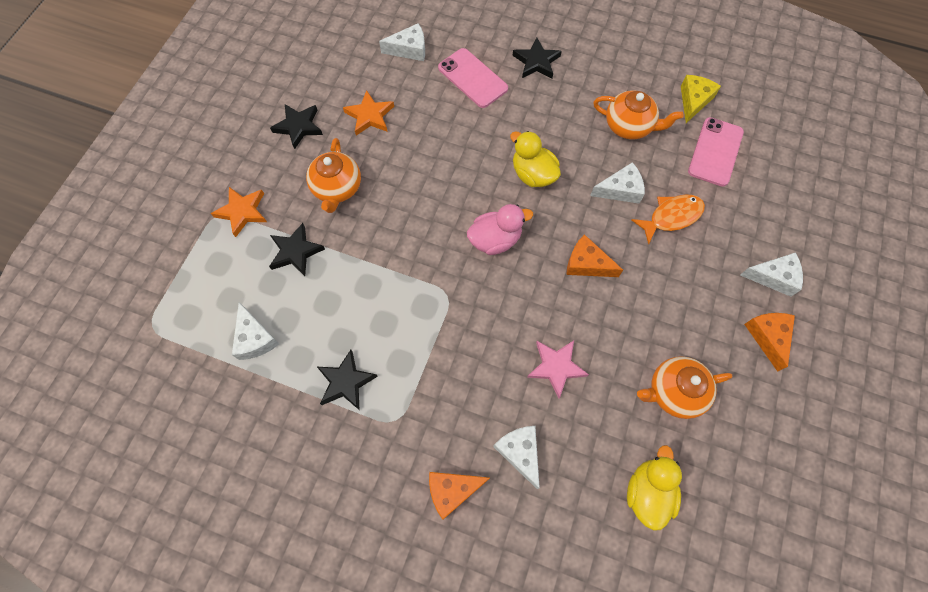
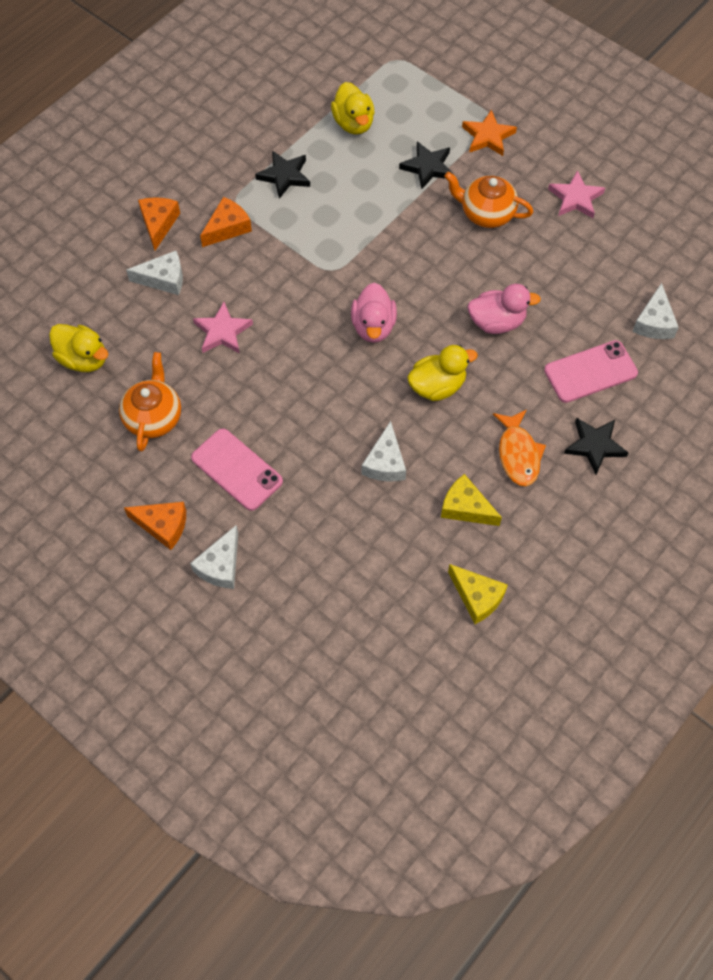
camera: 110 degrees right, 5 degrees down
(255, 338) = (353, 123): white cheese -> yellow duck
(298, 126) = (575, 198): black star -> pink star
(370, 116) = (569, 261): orange star -> none
(452, 150) = (497, 322): none -> pink duck
(587, 264) = (313, 396): orange cheese -> orange cheese (227, 228)
(629, 126) = (465, 507): orange teapot -> yellow cheese
(671, 217) = (332, 498): orange fish -> orange fish (518, 454)
(715, 152) = (396, 585): pink phone -> pink phone (237, 469)

